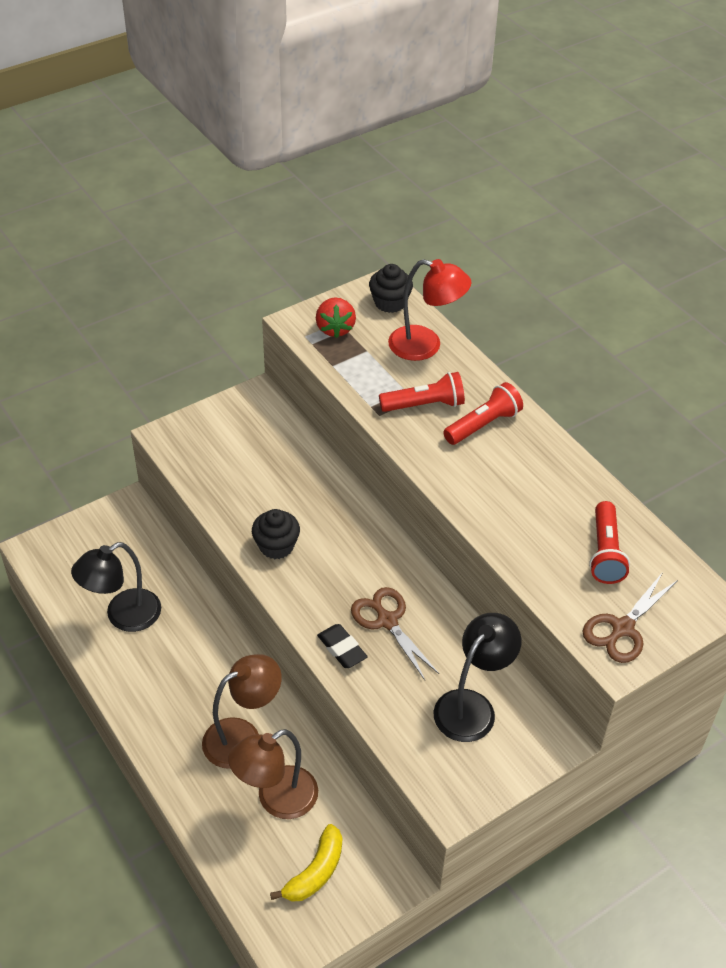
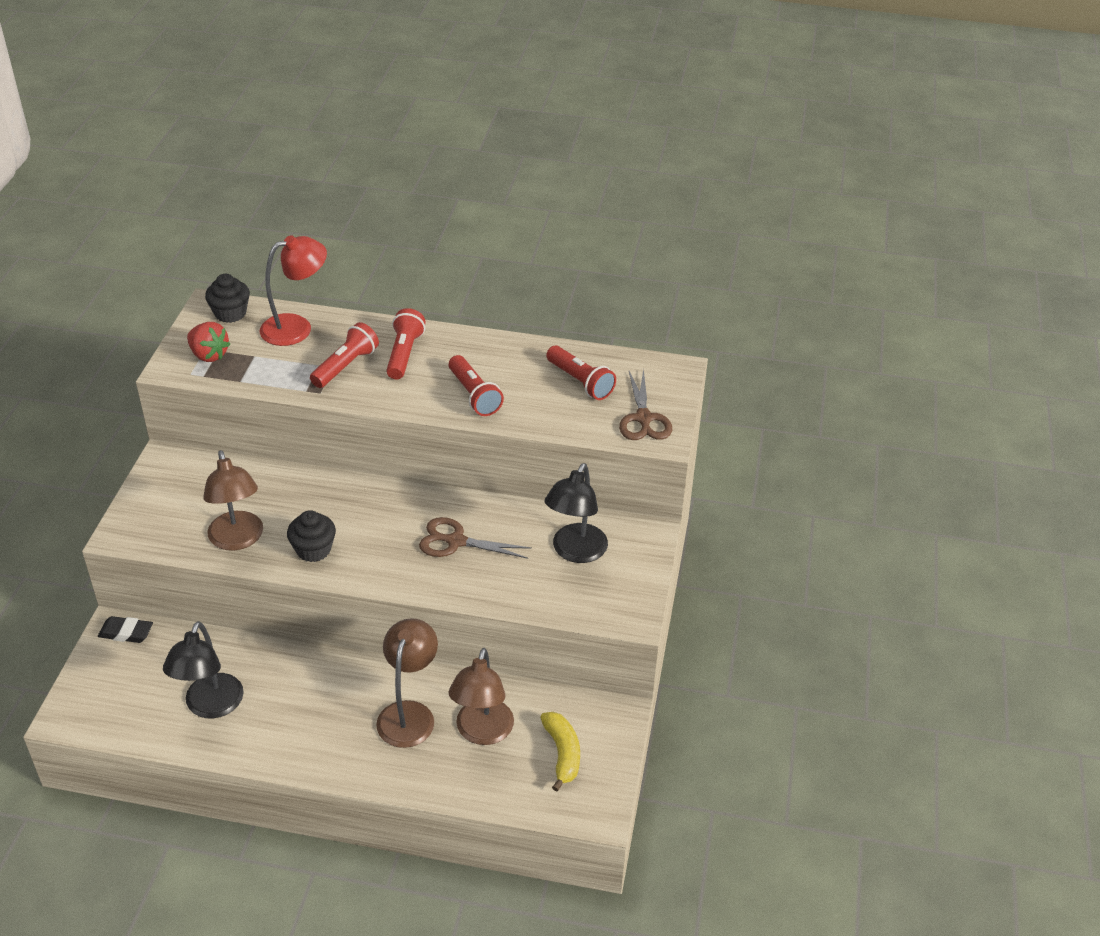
camera: 45 degrees left, 5 degrees down
(235, 498) = (238, 540): none -> brown lamp
(342, 649) = (446, 581): black eraser -> black eraser (126, 633)
(472, 706) = (575, 552): black lamp -> black lamp turned 150 degrees counterclockwise
(498, 501) = (474, 395): none -> red flashlight

